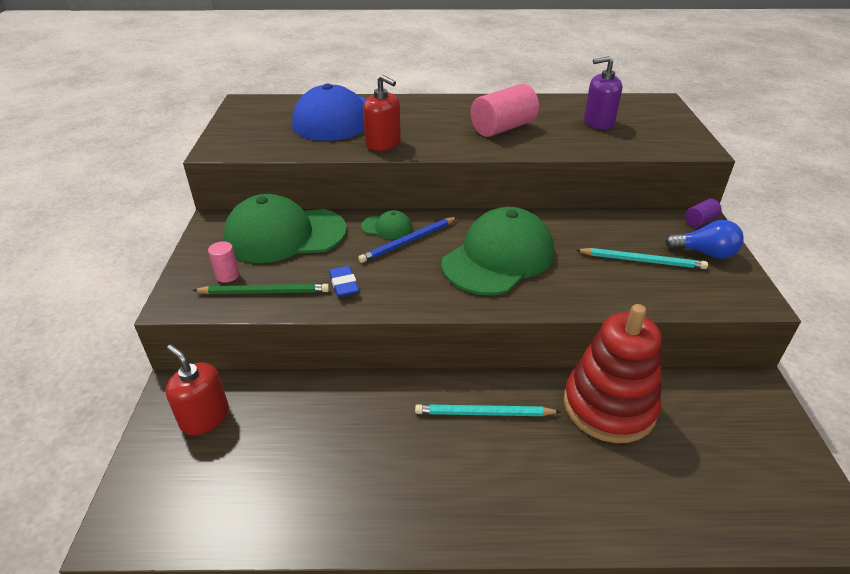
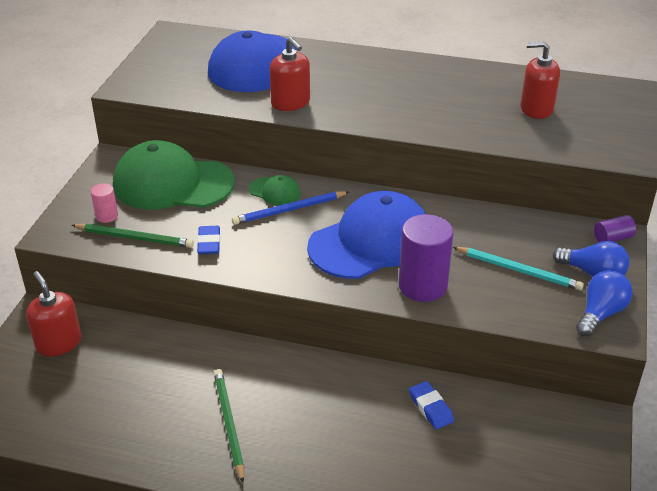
camera: 15 degrees right, 0 degrees up
(421, 468) = (229, 424): none -> green pencil
(483, 413) = (307, 390): turquoise pencil -> none
(498, 258) = (371, 242): green cap -> blue cap
(503, 128) = (426, 101): pink cylinder -> none
(567, 289) = (422, 286): none -> purple cylinder
(598, 122) = (536, 109): purple soap dispenser -> red soap dispenser
(609, 406) = (431, 408): red stacking toy -> blue eraser
(735, 286) = (600, 313): none -> blue light bulb

